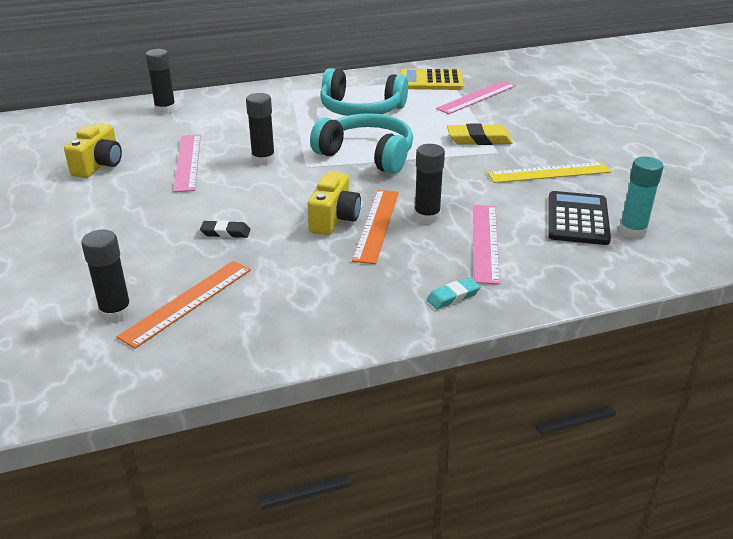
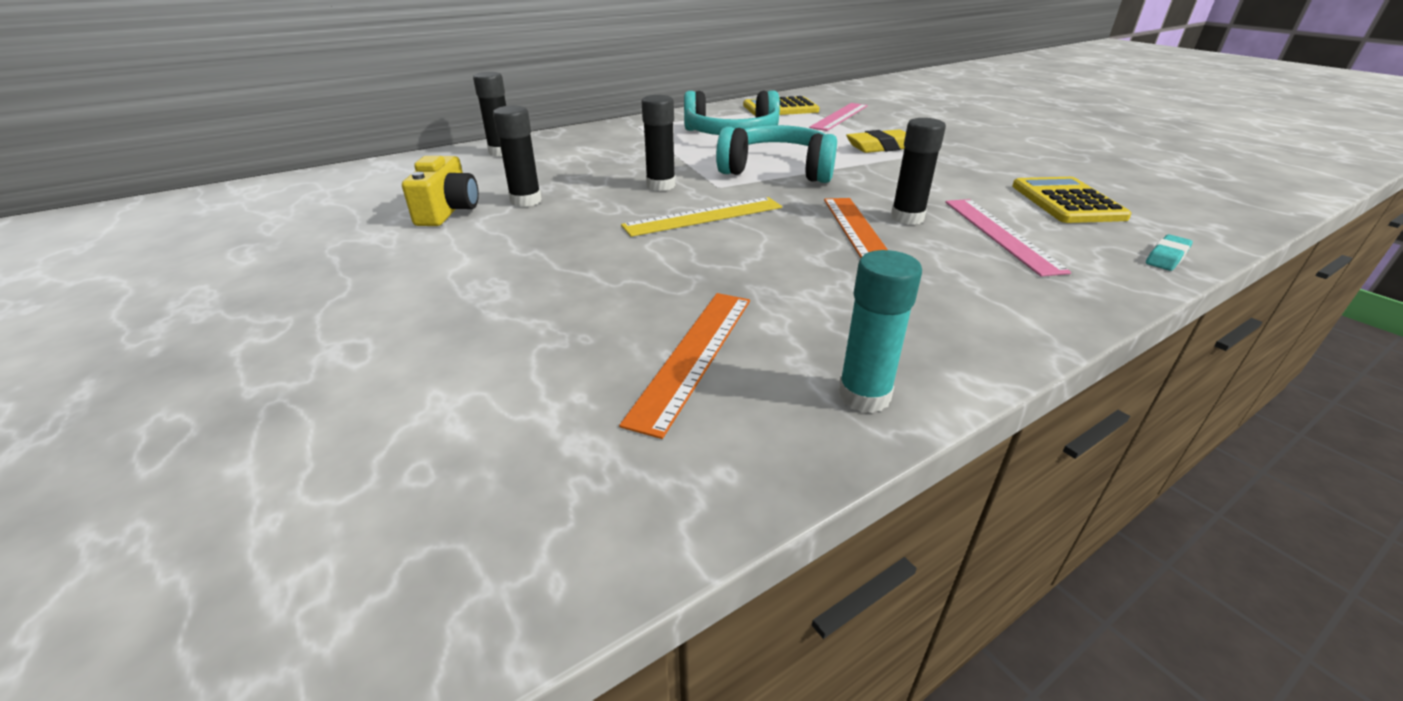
camera: 15 degrees left, 0 degrees up
(116, 312) = (591, 388): black glue stick -> black glue stick (526, 201)
(188, 162) = (567, 197): pink ruler -> none
(225, 232) = (677, 263): black eraser -> none
(334, 219) = (802, 232): yellow camera -> none
(453, 296) = (1035, 295): turquoise eraser -> turquoise eraser (1166, 257)
(549, 173) = (985, 166): yellow ruler -> yellow ruler (704, 216)
(577, 219) = (1066, 202): black calculator -> yellow calculator
(632, 231) = (1134, 206): turquoise glue stick -> turquoise glue stick (864, 396)

